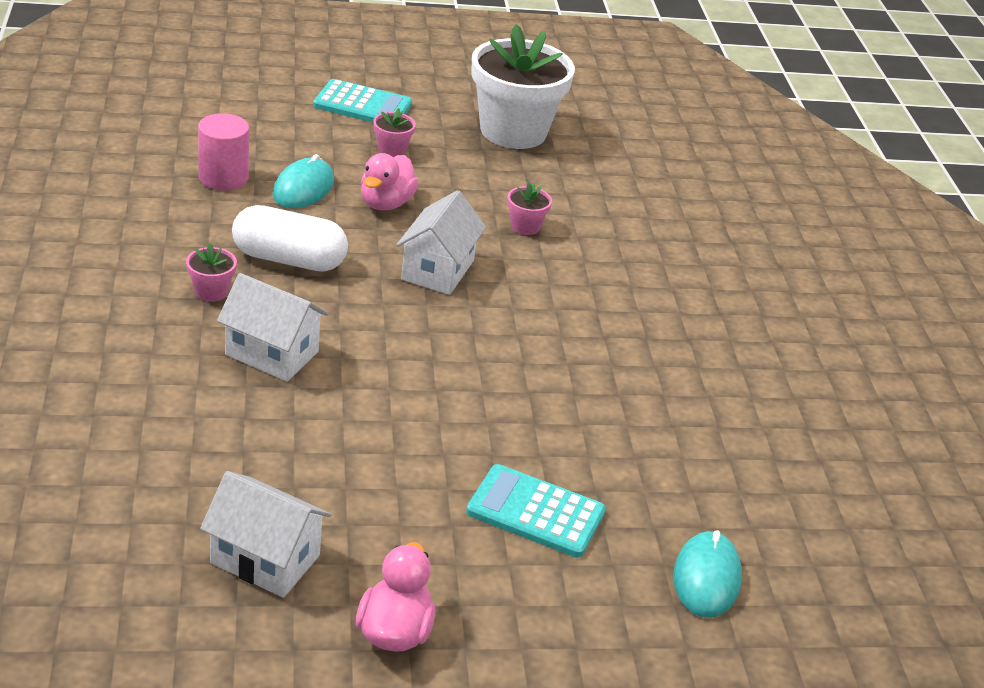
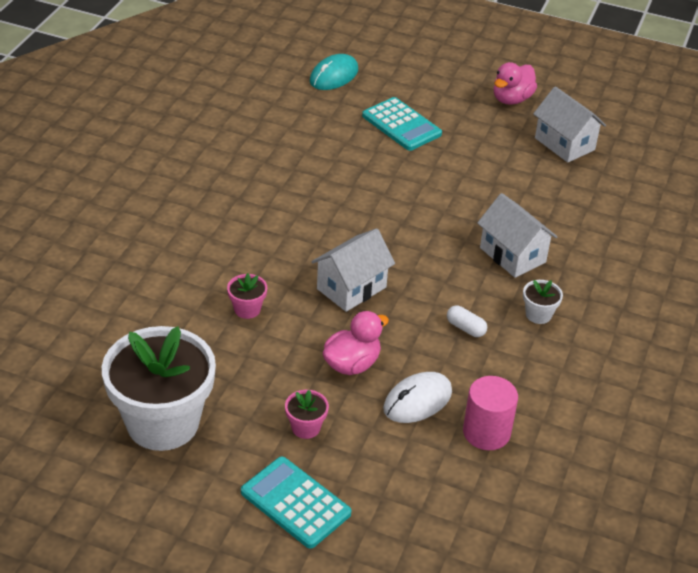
camera: 150 degrees left, 5 degrees up
(211, 291) = (538, 314): pink flower pot -> white flower pot
(289, 259) = (465, 328): white capsule -> white capsule, size x0.46
(303, 188) = (417, 400): turquoise mouse -> white mouse

